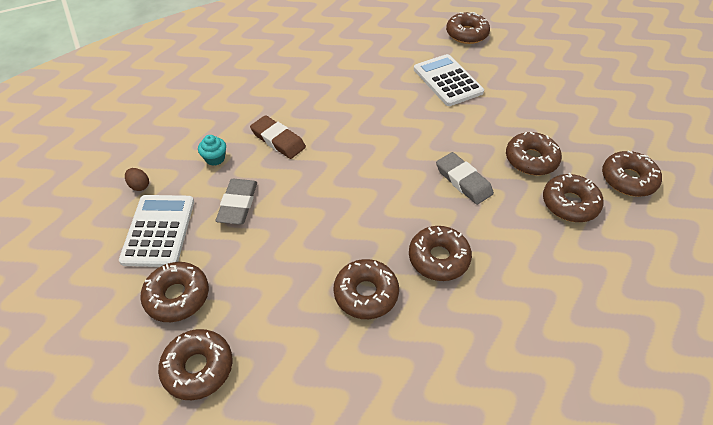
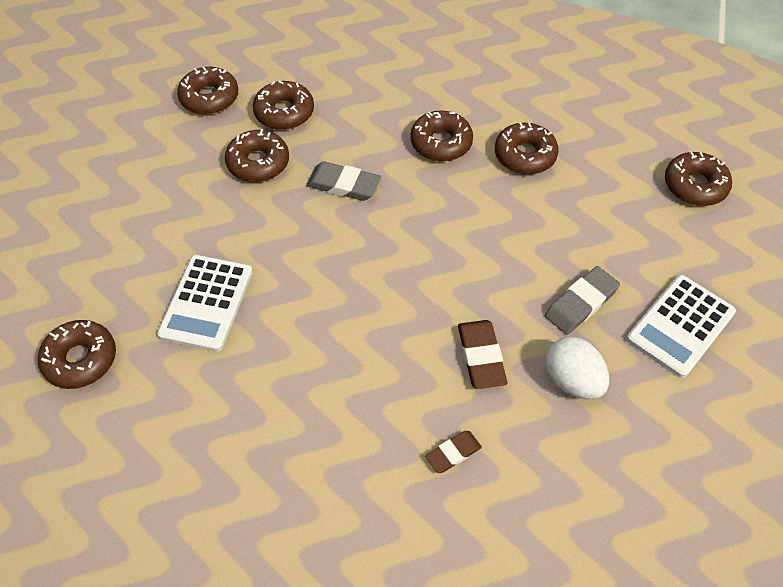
camera: 140 degrees left, 5 degrees up
(139, 186) = (681, 400): brown egg -> none
(177, 296) = (688, 248): brown donut -> none
(215, 158) = (572, 380): turquoise cupcake -> white egg
(257, 95) = (453, 453): none -> brown eraser
(463, 181) = (343, 185): grey eraser -> grey eraser turned 75 degrees counterclockwise

